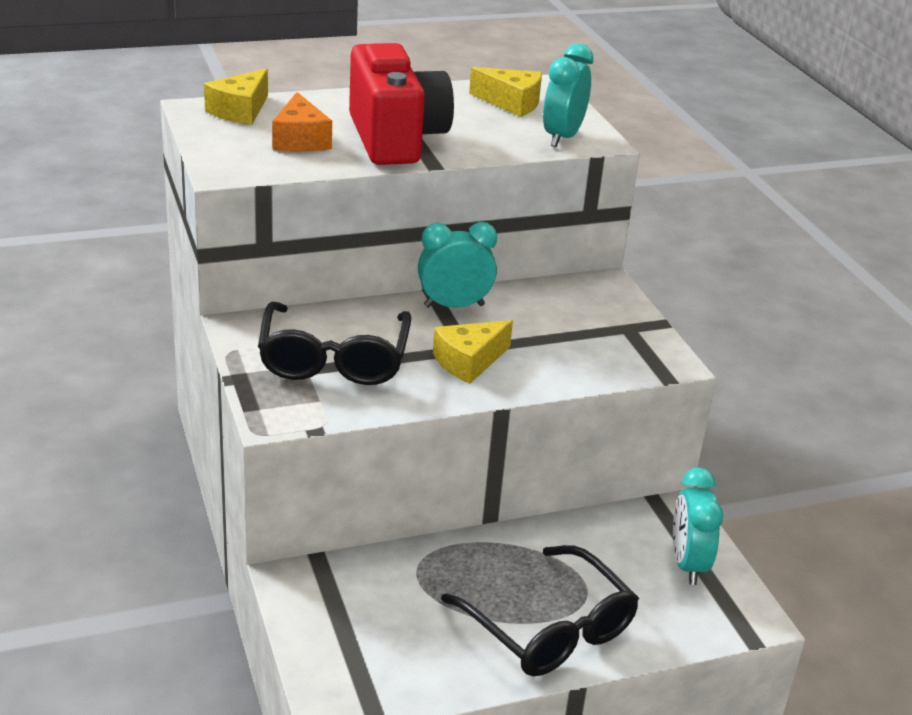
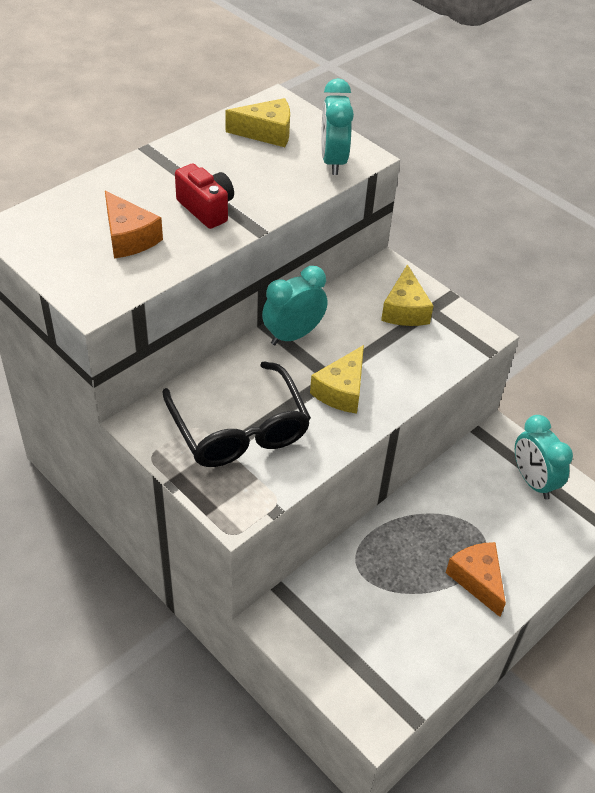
camera: 25 degrees left, 15 degrees up
(240, 111) = (51, 218): yellow cheese -> yellow cheese (405, 310)
(396, 139) = (206, 209): red camera -> red camera, size x0.53
(548, 627) = (477, 580): black glasses -> orange cheese

